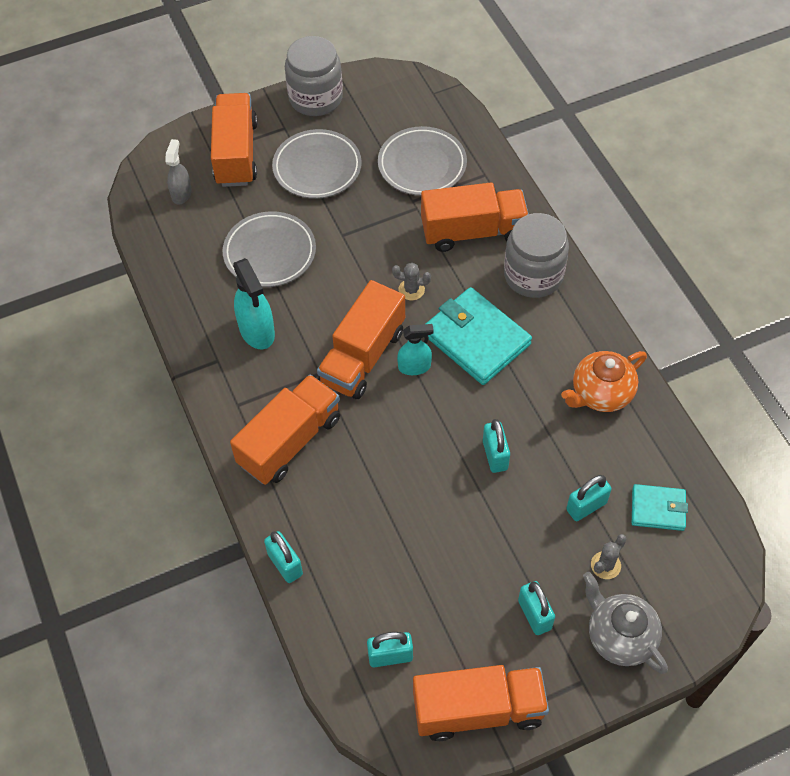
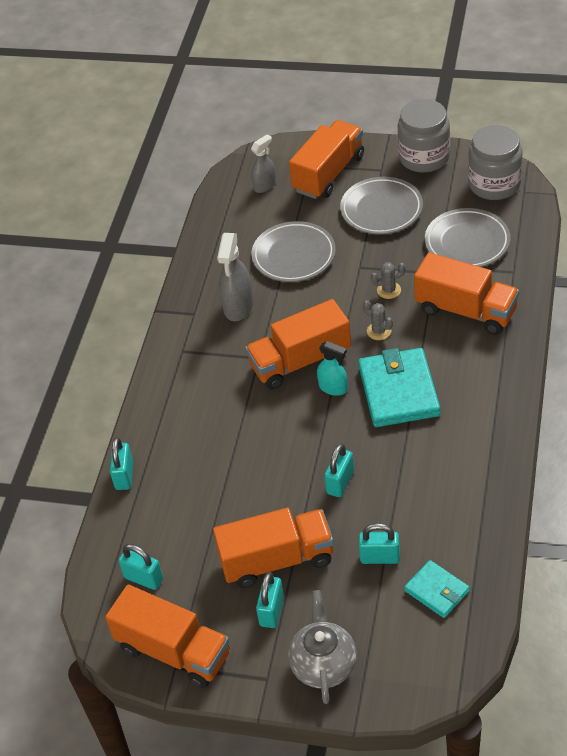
camera: 40 degrees right, 10 degrees down
(257, 331) = (238, 307): turquoise spray bottle -> grey spray bottle
(290, 441) = (197, 394): orange truck -> orange truck (277, 560)
(533, 275) = (487, 366): grey jar -> grey jar (494, 184)
(600, 393) = (465, 481): orange teapot -> none
(605, 565) = (357, 608): grey cactus -> grey cactus (389, 290)

